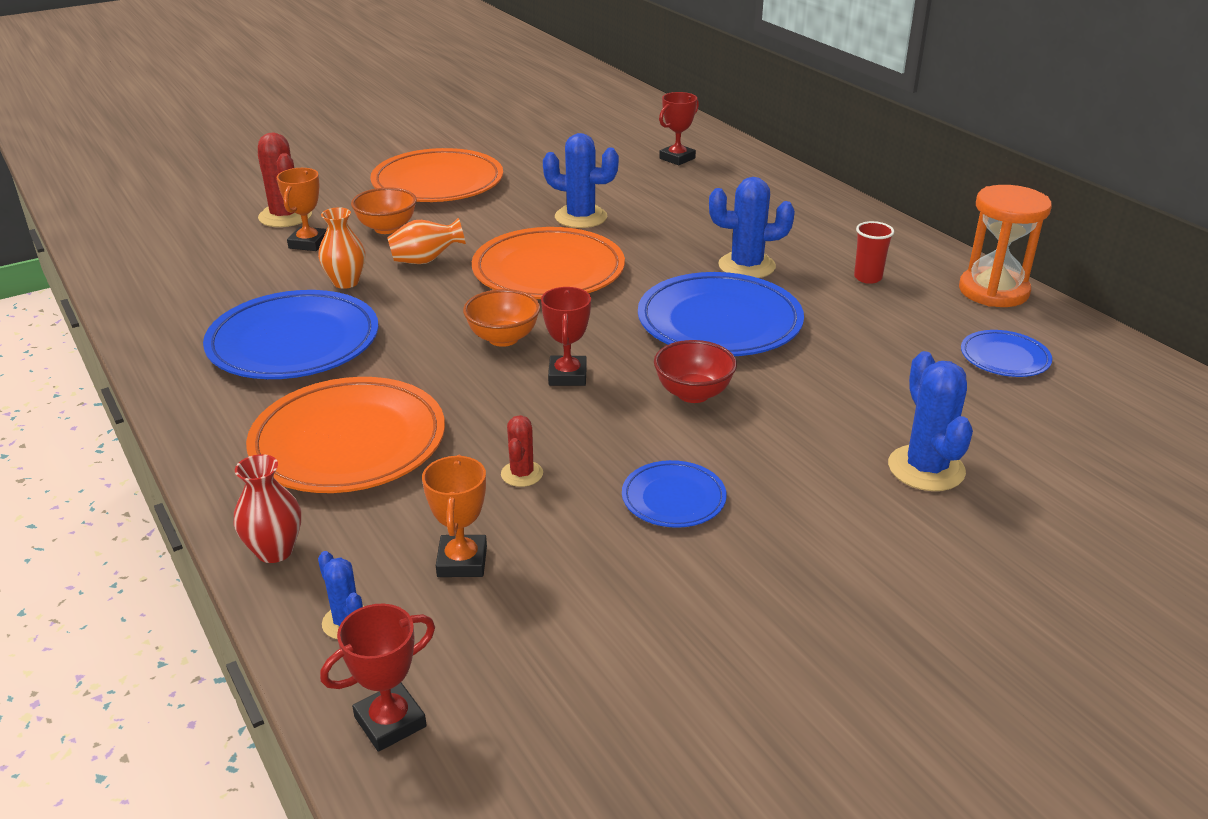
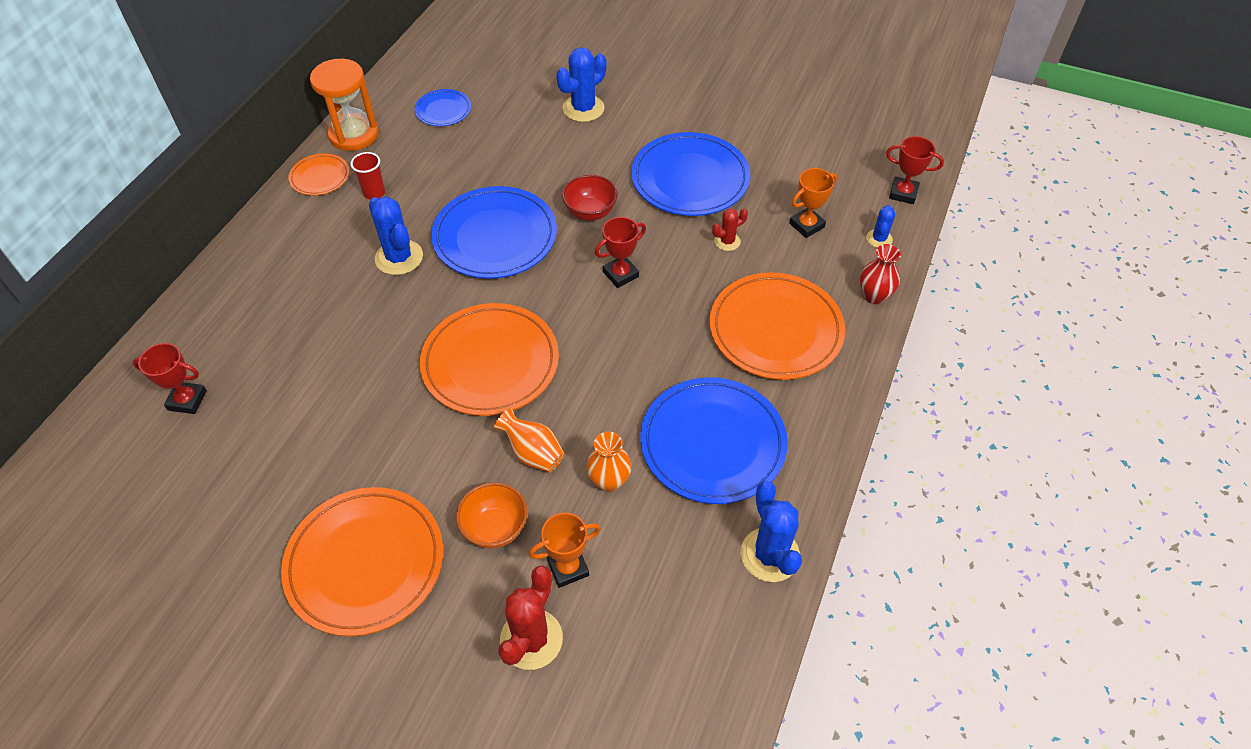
camera: 125 degrees left, 20 degrees up
(503, 338) = (606, 330): orange bowl -> none
(581, 217) = (375, 398): blue cactus -> blue cactus (770, 555)
(673, 498) = (690, 179): blue plate -> blue plate, size x1.98
(924, 257) = (320, 177): none -> orange plate

